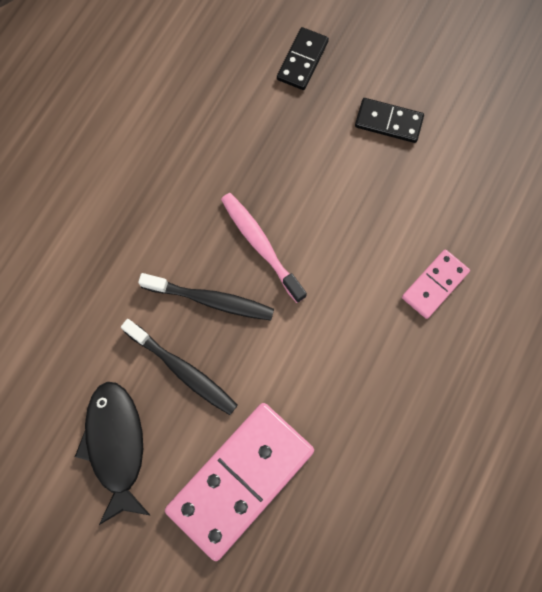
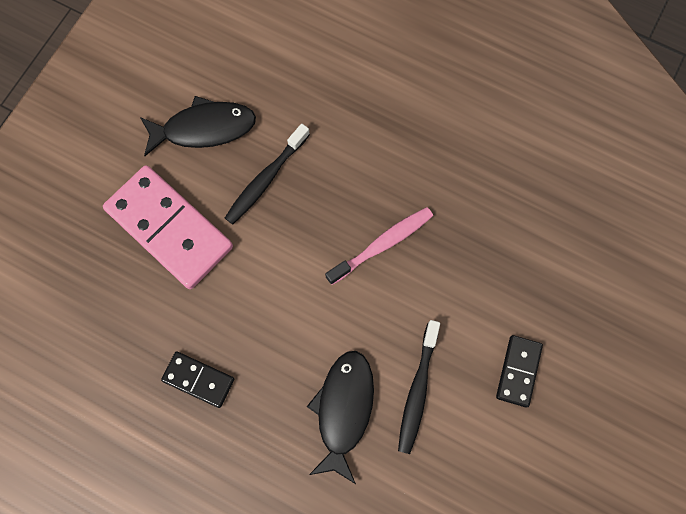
camera: 90 degrees right, 0 degrees up
(211, 300) = (329, 201): black toothbrush -> black toothbrush (417, 390)
(302, 60) = (582, 285): black domino -> black domino (198, 379)
(435, 285) = (343, 409): pink domino -> black fish

